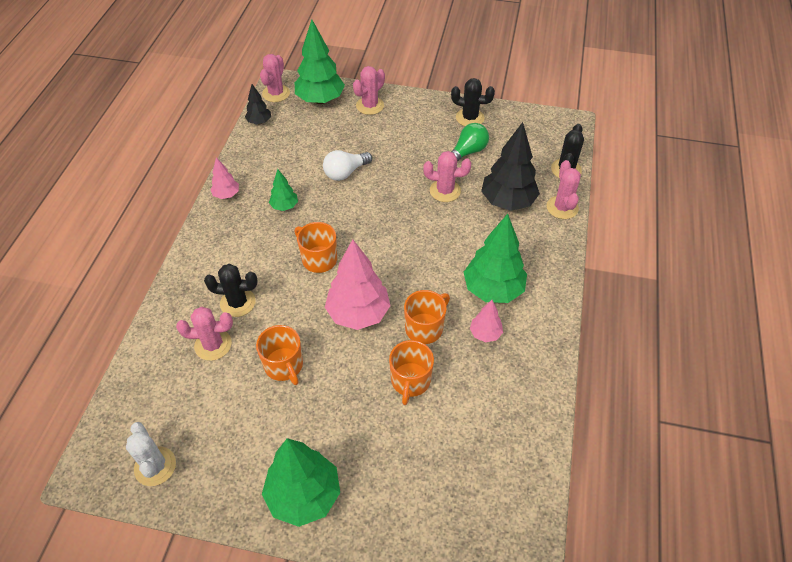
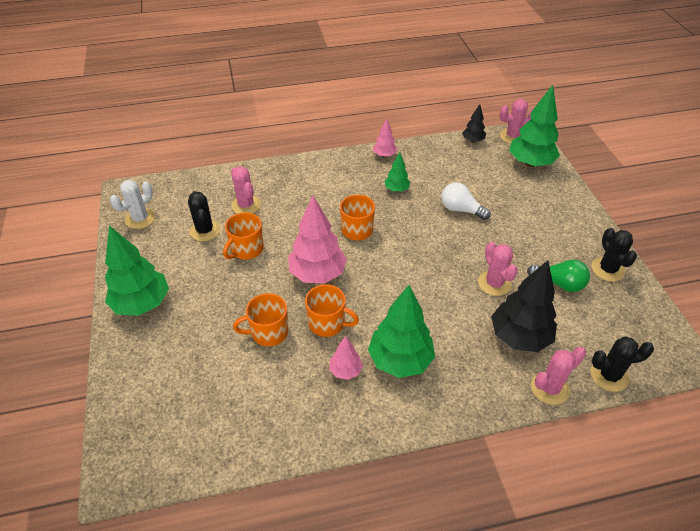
camera: 65 degrees right, 5 degrees down
(238, 302) = (289, 202): black cactus -> black cactus (205, 230)
(370, 106) = (553, 195): pink cactus -> none

